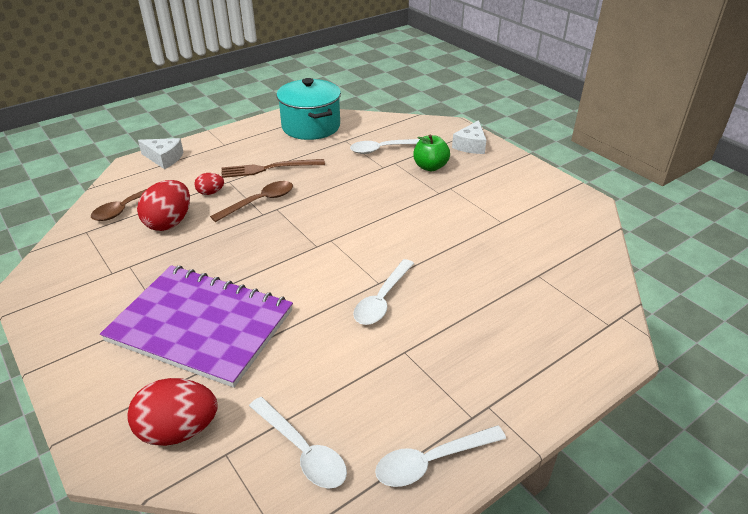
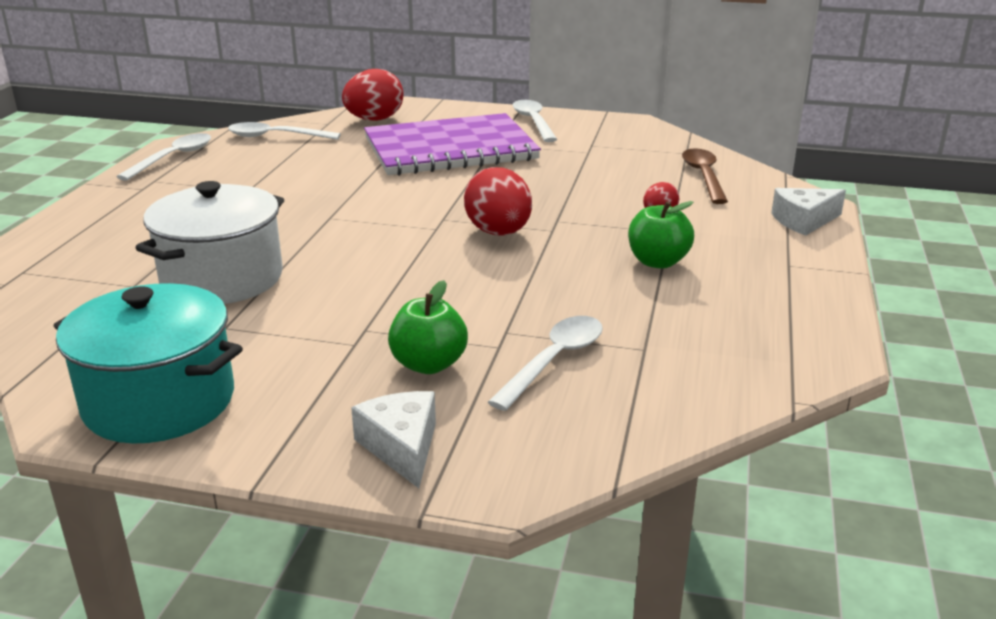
camera: 140 degrees right, 10 degrees down
(169, 223) = (632, 181): red egg -> red egg (498, 233)
(259, 202) = (585, 228): brown spoon -> none
(269, 168) = (657, 262): brown fork -> green apple
(311, 126) = (747, 346): turquoise pot -> turquoise pot (159, 402)
(382, 299) = (309, 208): white spoon -> white spoon (533, 122)
(484, 256) = (222, 278): none -> white pot

